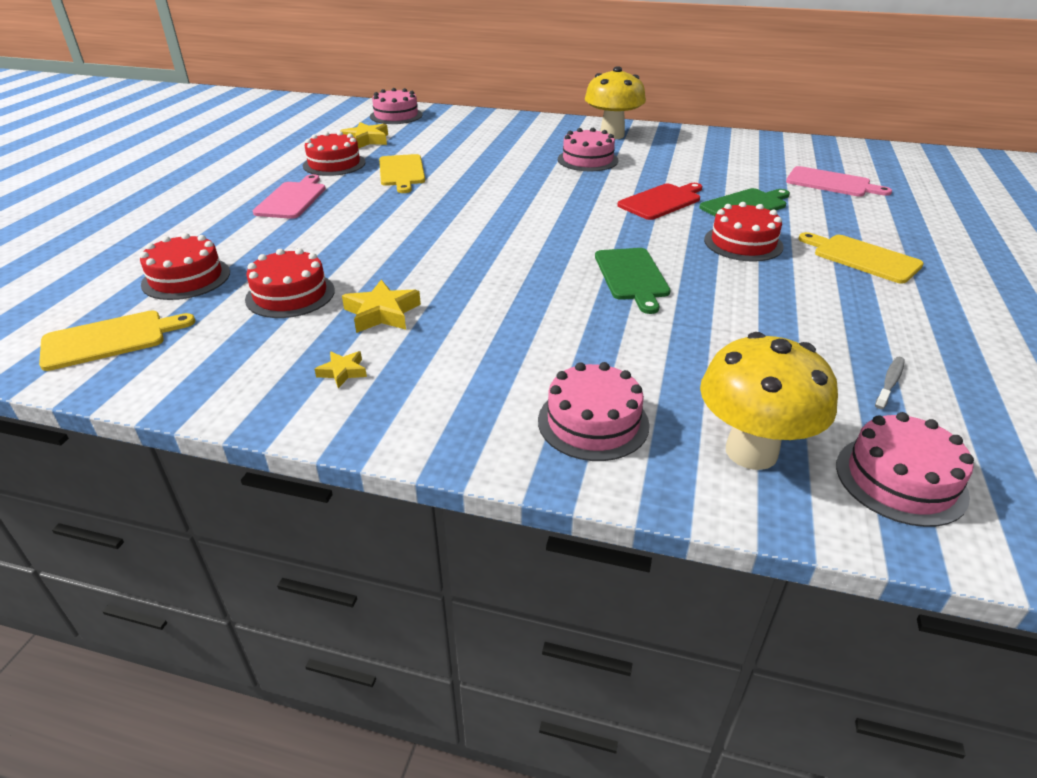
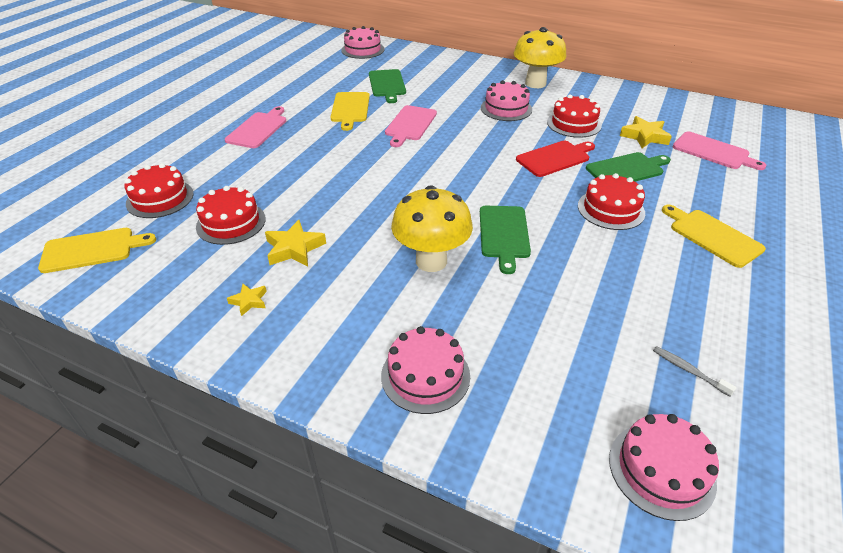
camera: 10 degrees right, 5 degrees up
(334, 164) = (300, 96): red cake -> red cake (574, 124)
(366, 140) = (332, 74): yellow star -> yellow star (644, 136)
(438, 146) = (387, 84): none -> green cutting board
(481, 182) = (410, 124): none -> pink cutting board
(751, 452) = (544, 423): yellow mushroom -> yellow mushroom (431, 261)
(890, 382) = (688, 370): grey toothbrush -> grey toothbrush turned 90 degrees counterclockwise

